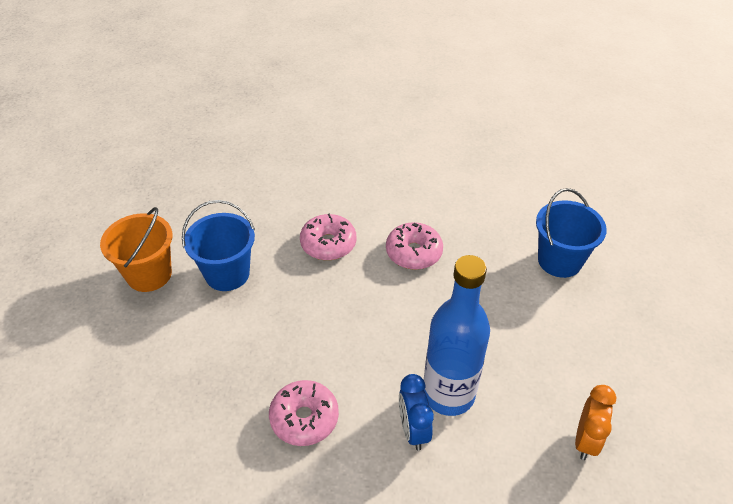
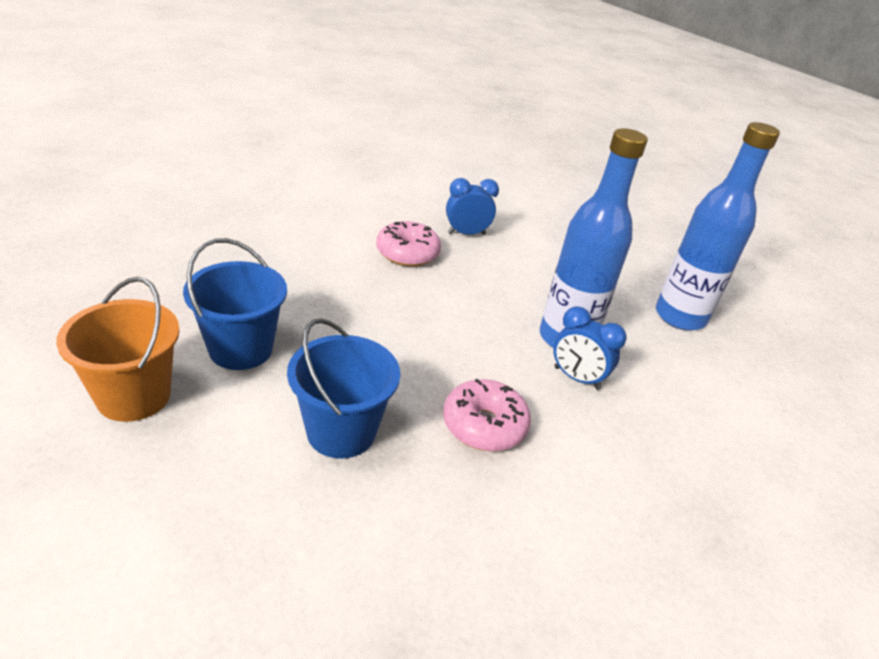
camera: 50 degrees left, 10 degrees down
(328, 244) = (320, 278): pink donut -> none
(485, 256) = (466, 234): none -> blue clock
(559, 261) = (519, 216): blue bucket -> blue bucket (341, 431)
(586, 440) = (680, 317): orange clock -> blue bottle

